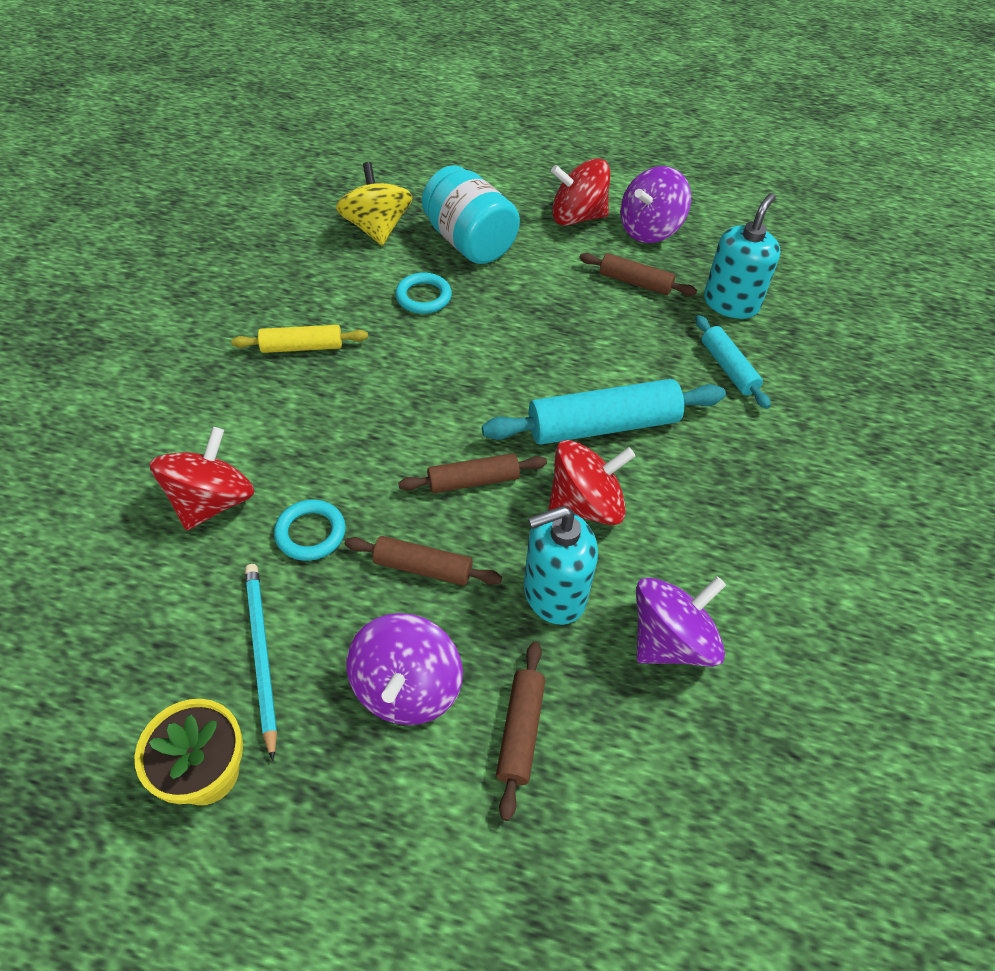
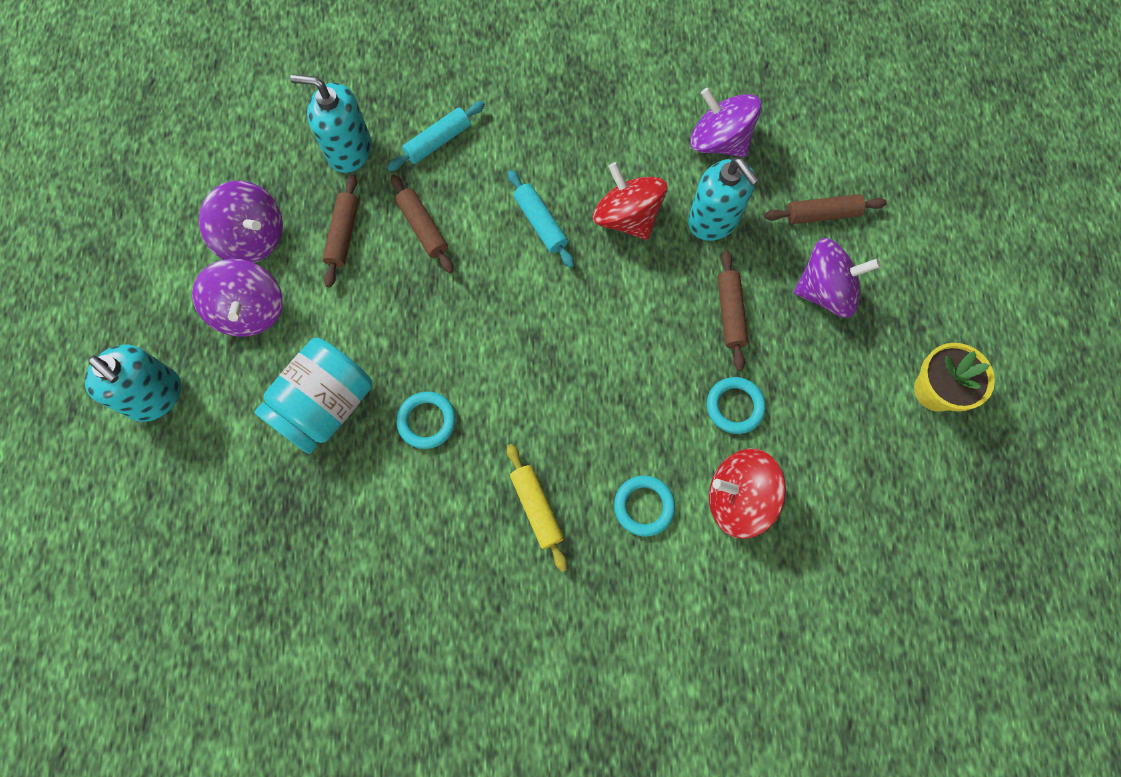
camera: 105 degrees left, 20 degrees up
(254, 422) = (644, 506): none -> turquoise ring
(261, 654) = (845, 395): turquoise pencil -> none
(377, 229) = (329, 511): yellow spinning top -> none
(473, 481) = (636, 304): brown rolling pin -> brown rolling pin (423, 228)
(522, 161) = (155, 396): none -> turquoise soap dispenser
(577, 217) = (250, 311): red spinning top -> purple spinning top
(603, 426) = (540, 223): turquoise rolling pin -> turquoise rolling pin, size x0.57

